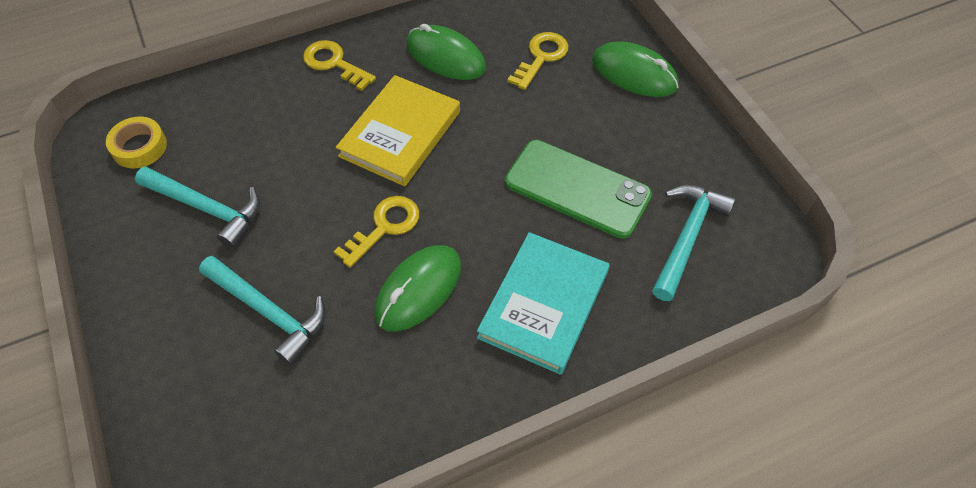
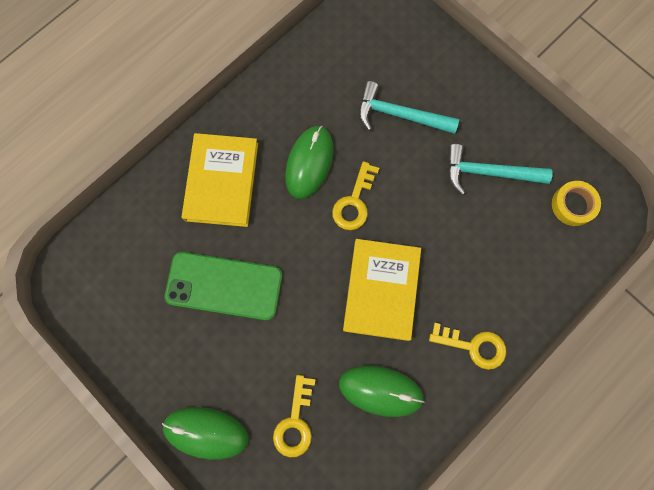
camera: 160 degrees right, 20 degrees up
(544, 304) = (221, 181): turquoise book -> yellow book
(686, 238) = (132, 270): turquoise hammer -> none

